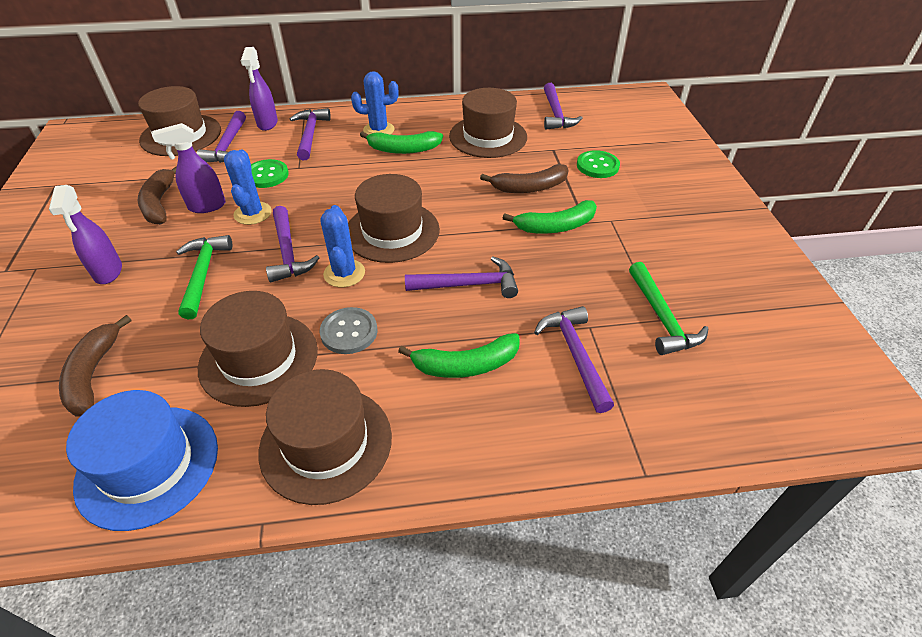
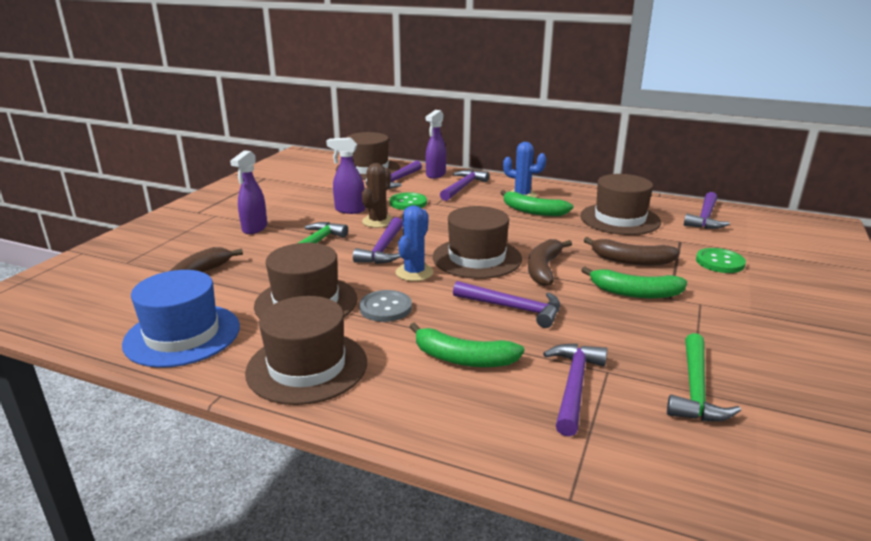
camera: 30 degrees right, 20 degrees down
(159, 203) = (320, 201): brown banana -> brown banana (544, 268)
(253, 213) = (378, 221): blue cactus -> brown cactus

